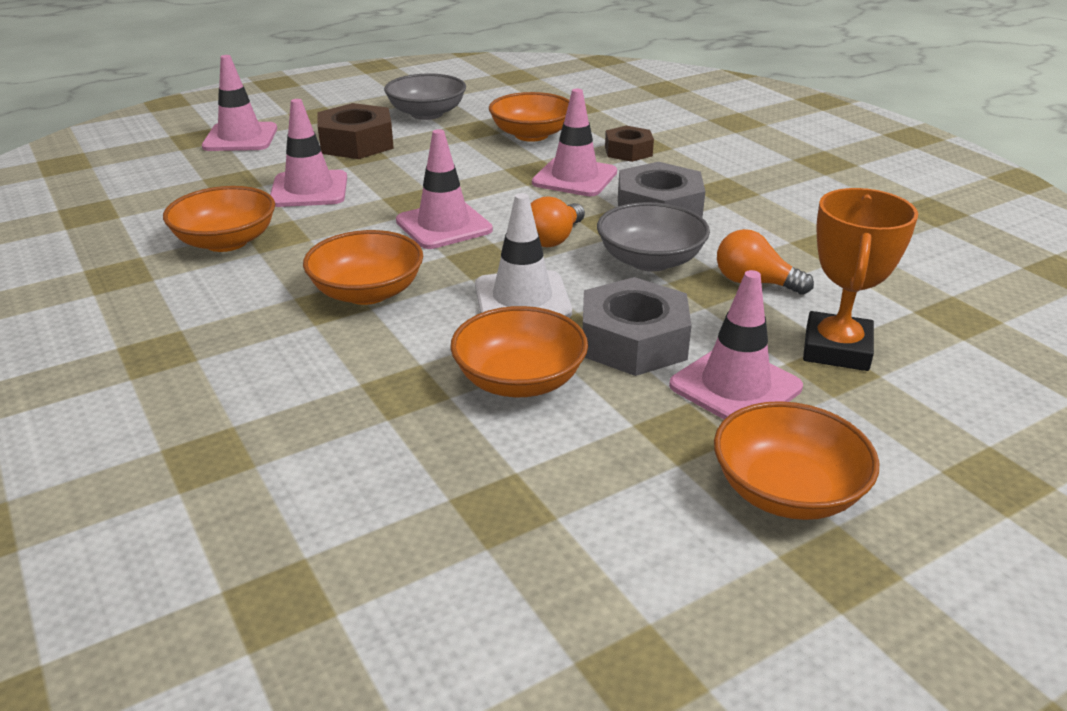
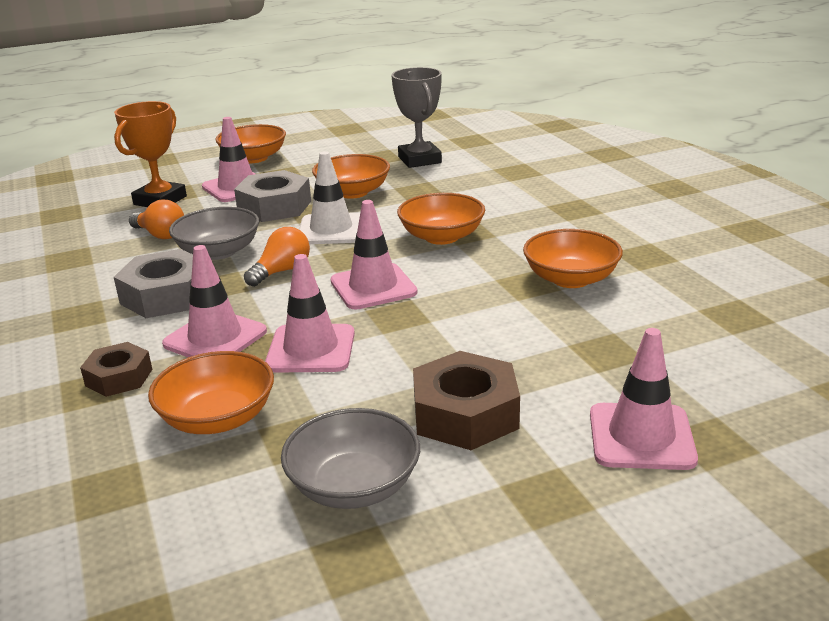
camera: 170 degrees left, 5 degrees down
(309, 190) = (511, 334): pink traffic cone -> pink traffic cone (311, 349)
(408, 495) = (419, 160): none -> grey trophy

